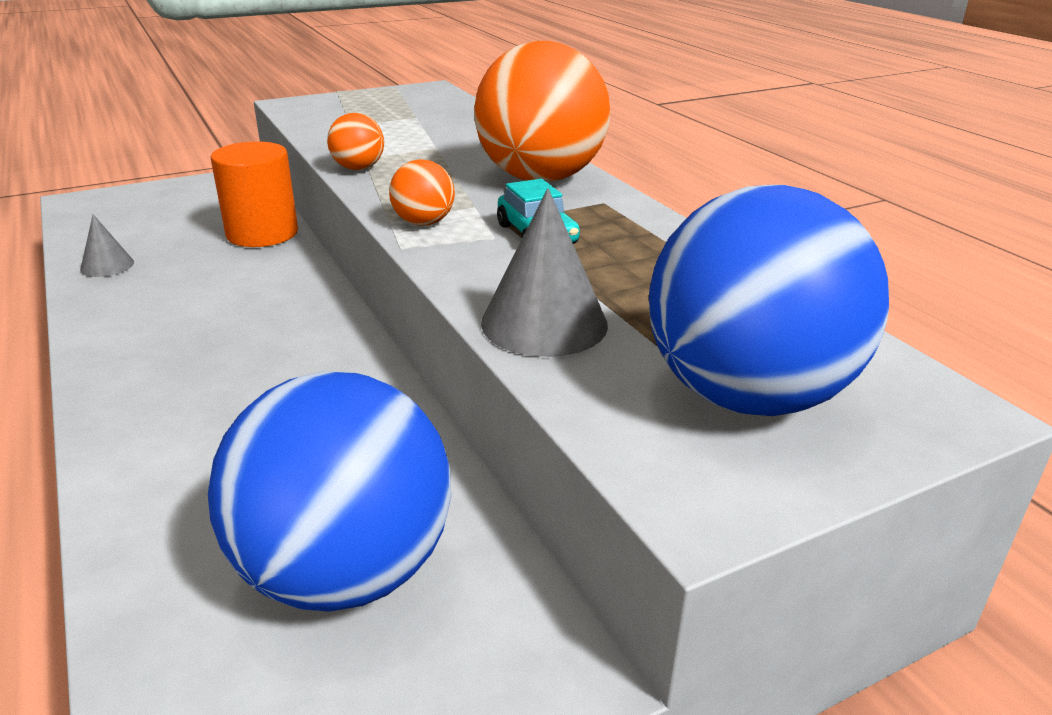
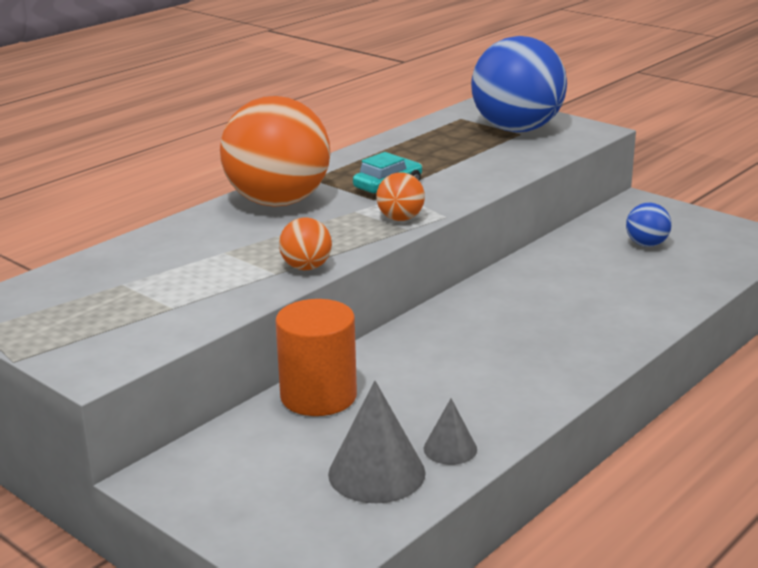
camera: 110 degrees left, 5 degrees down
(345, 572) = (646, 244): blue ball -> blue ball, size x0.43
(544, 323) = (499, 167): grey cone -> grey cone (376, 473)

